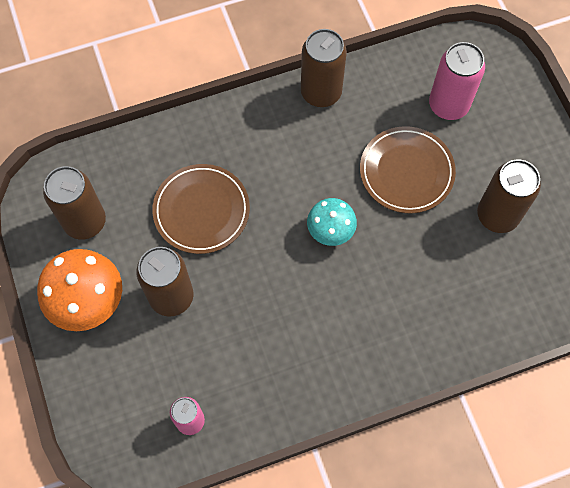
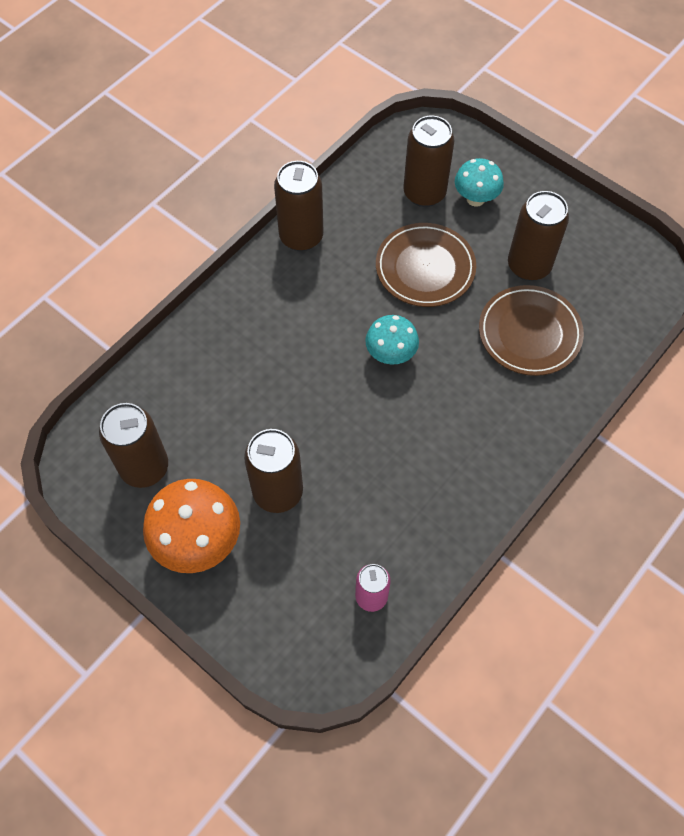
camera: 30 degrees left, 5 degrees down
(201, 211) = (256, 398): brown plate -> brown plate (529, 333)
(448, 105) = (424, 193): pink can -> brown can
(490, 132) = (475, 199): none -> turquoise mushroom

